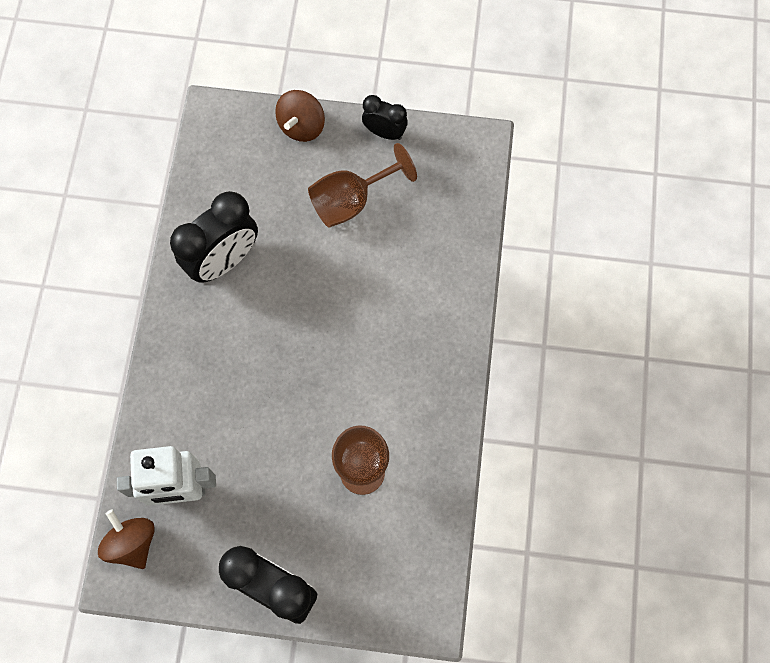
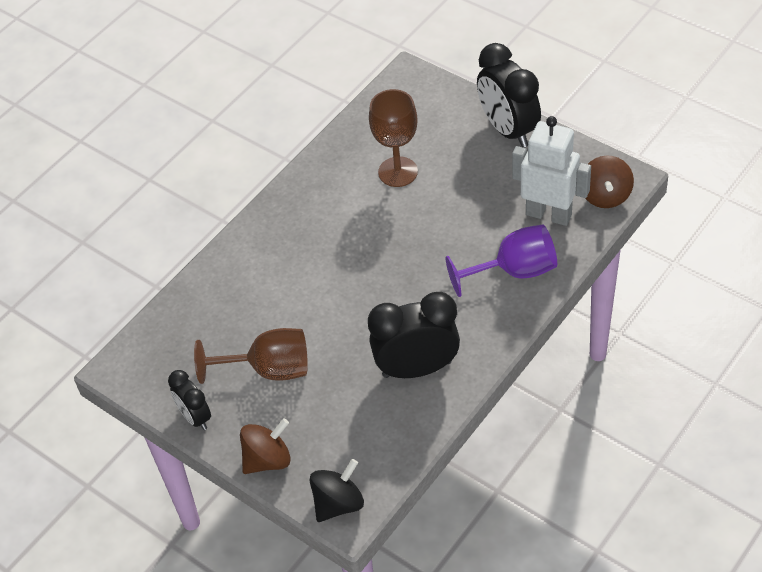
camera: 145 degrees left, 20 degrees down
(184, 403) = (514, 271): none -> purple goblet
(224, 118) = (338, 503): none -> black spinning top

